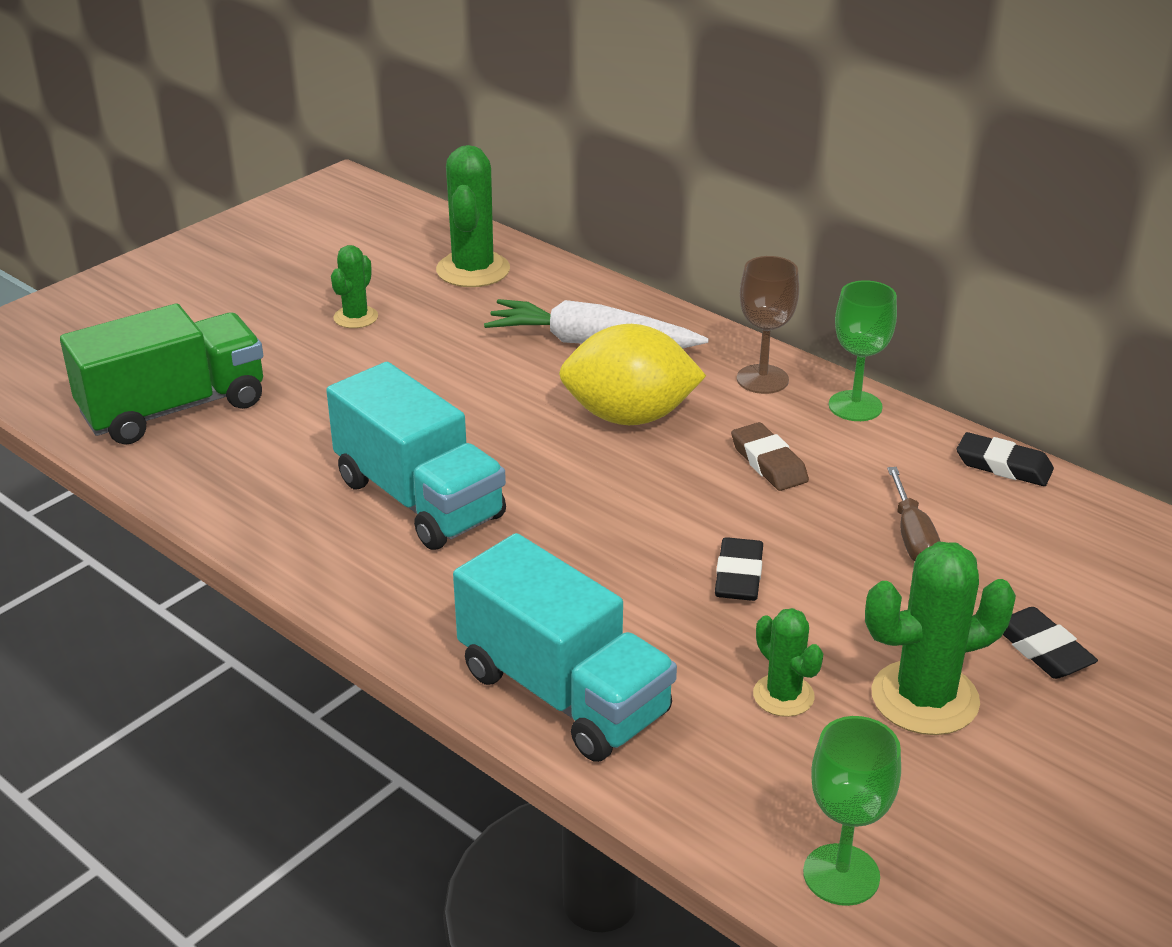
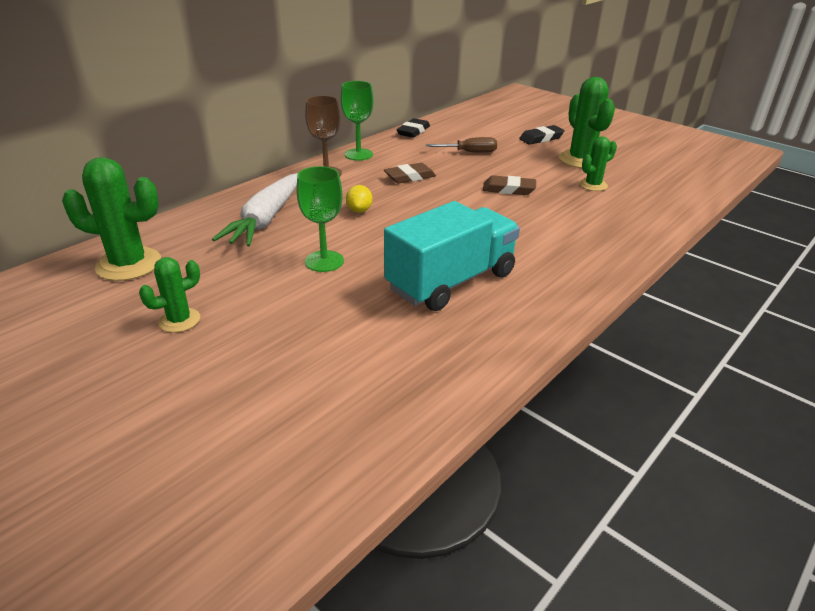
camera: 90 degrees left, 0 degrees up
(174, 409) = (311, 422): green truck -> none
(355, 317) = (179, 320): green cactus -> green cactus turned 60 degrees counterclockwise
(563, 693) = (617, 235): turquoise truck -> none
(629, 416) = (359, 210): yellow lemon -> yellow lemon, size x0.42
(738, 575) = (508, 189): black eraser -> brown eraser
(841, 875) = (692, 182): green goblet -> green goblet (324, 261)

